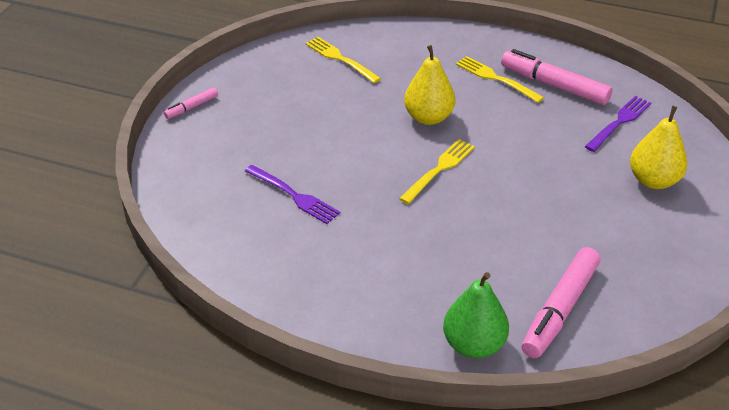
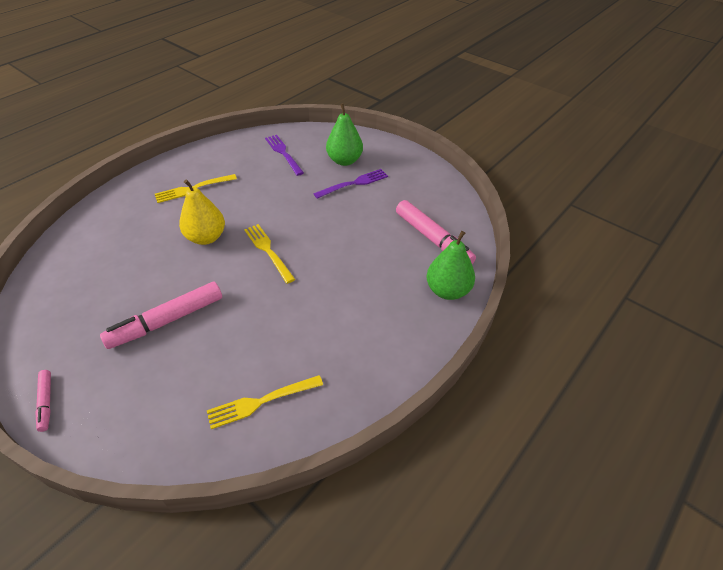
camera: 70 degrees left, 5 degrees up
(294, 195) = (237, 351): purple fork -> purple fork (354, 183)
(340, 59) = (84, 266): yellow fork -> yellow fork (261, 402)
(554, 85) = (224, 166): pink marker -> pink marker (167, 321)
(653, 180) = (344, 161): yellow pear -> green pear

